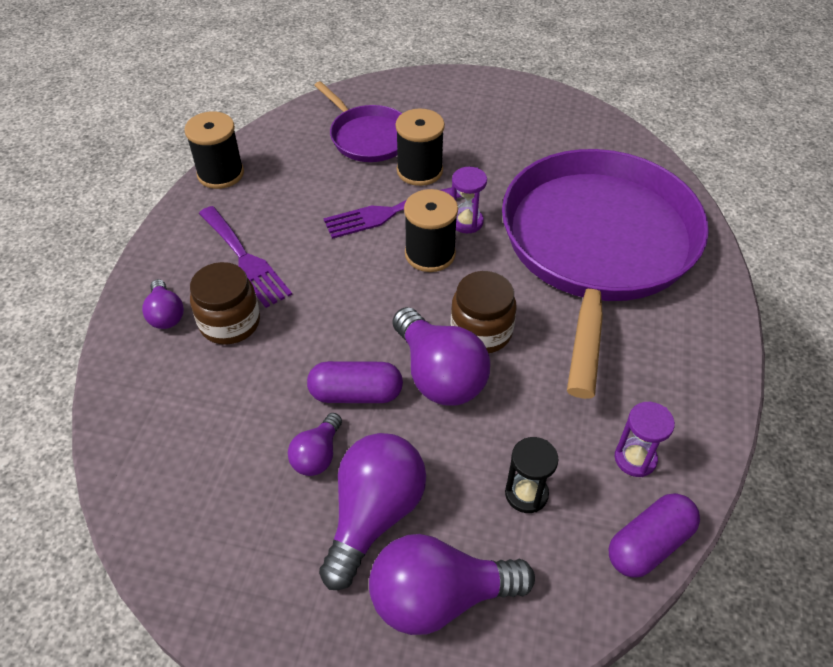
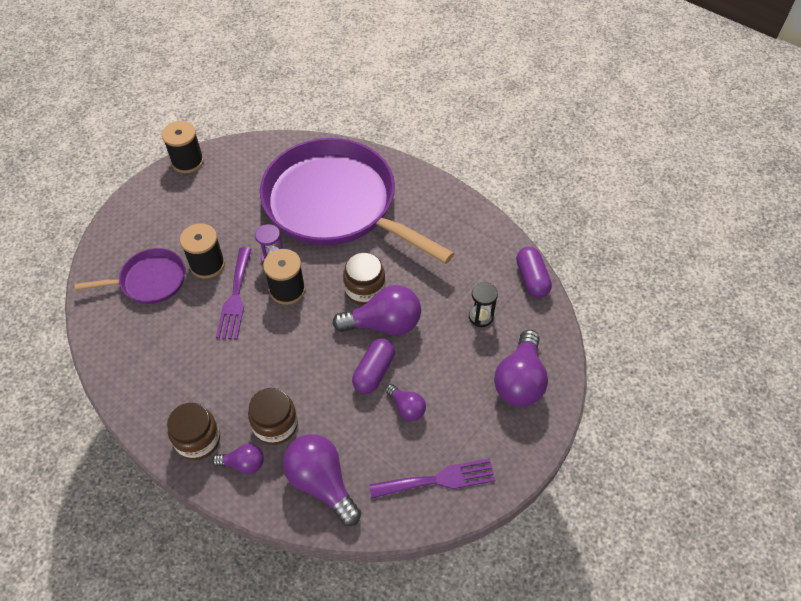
camera: 65 degrees left, 5 degrees up
(182, 262) = (198, 440): none -> brown jar
(220, 173) = (119, 388): black spool -> black spool (187, 161)
(245, 259) = (222, 398): purple fork -> purple fork (438, 480)
(374, 515) = (459, 393): purple light bulb -> purple light bulb (321, 483)
(635, 458) = (484, 260): purple hourglass -> none

